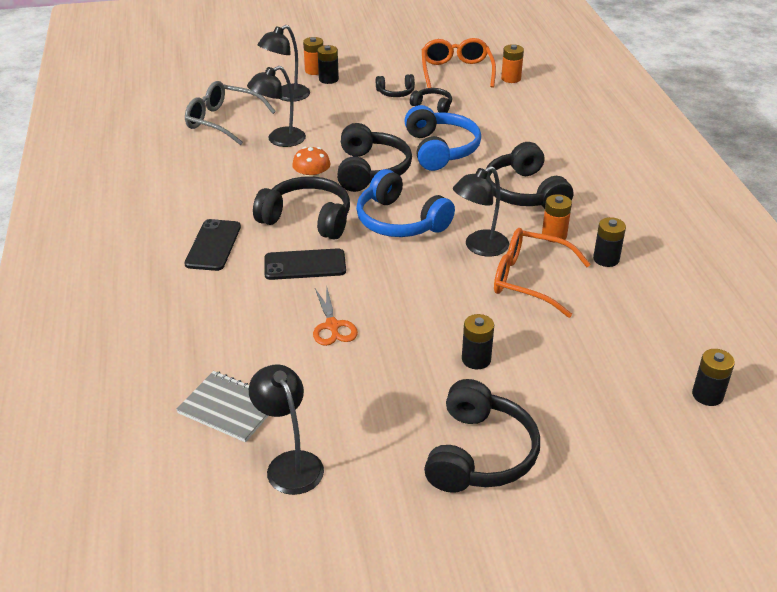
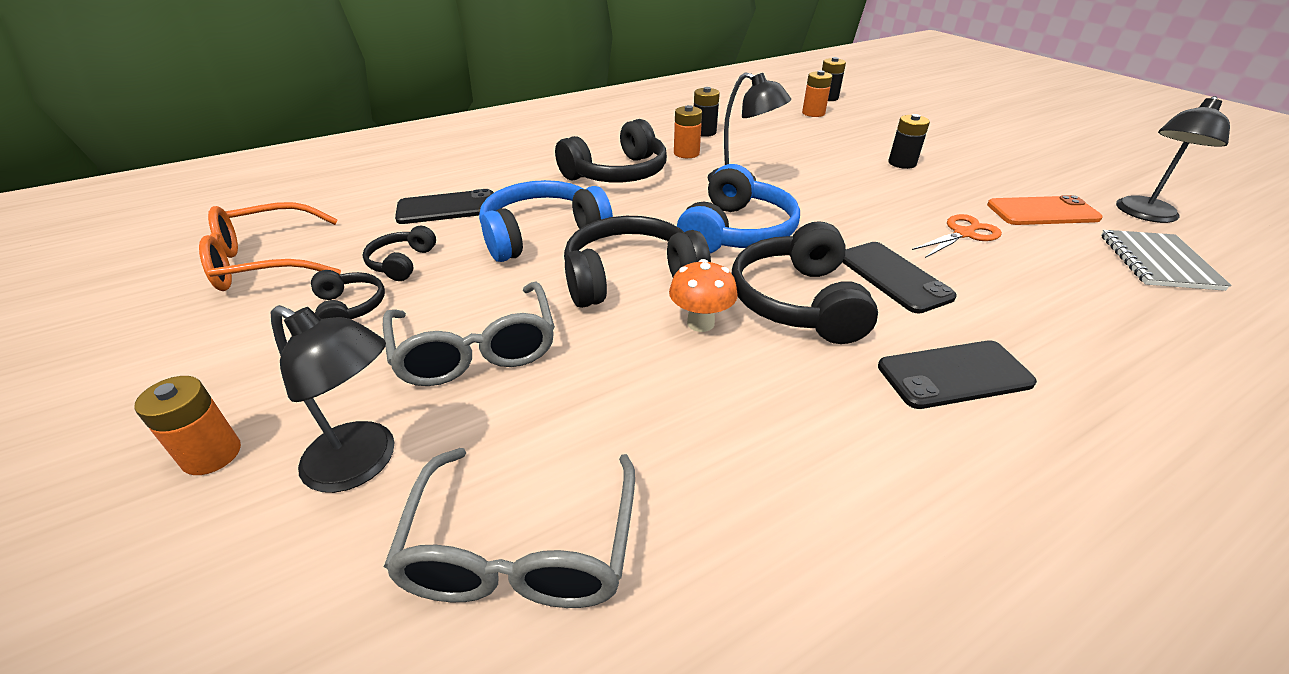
camera: 110 degrees left, 0 degrees up
(279, 140) = (579, 407): black lamp -> none
(328, 79) = (271, 414): black battery -> none
(335, 395) = (1042, 212): none -> orange phone
(337, 121) = (476, 350): none -> grey glasses
(480, 454) = (994, 150): black headphones -> none
(497, 121) = (447, 208): none -> black phone
(511, 78) = (303, 215): orange battery -> orange battery (813, 113)
(529, 280) = (768, 156): orange glasses -> none

